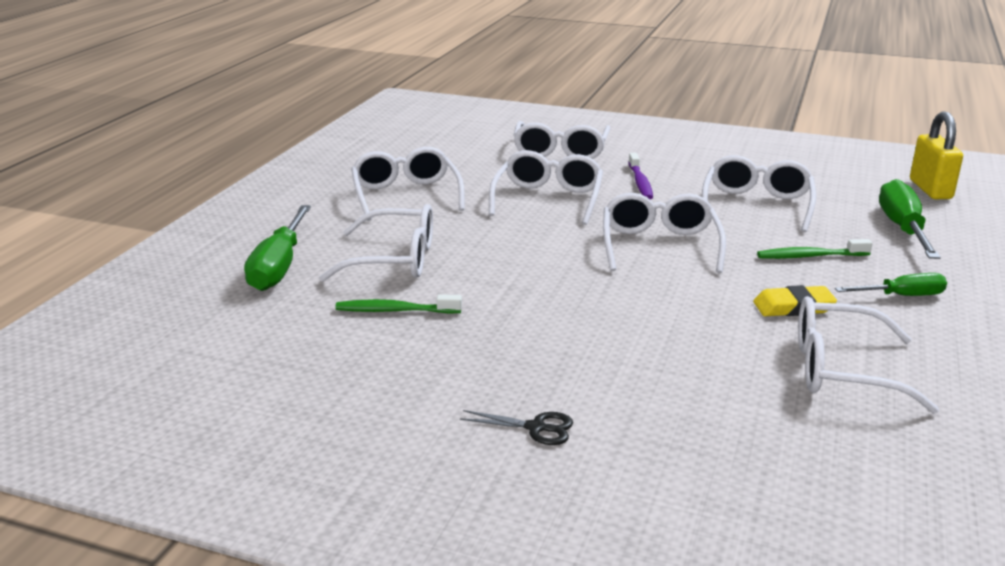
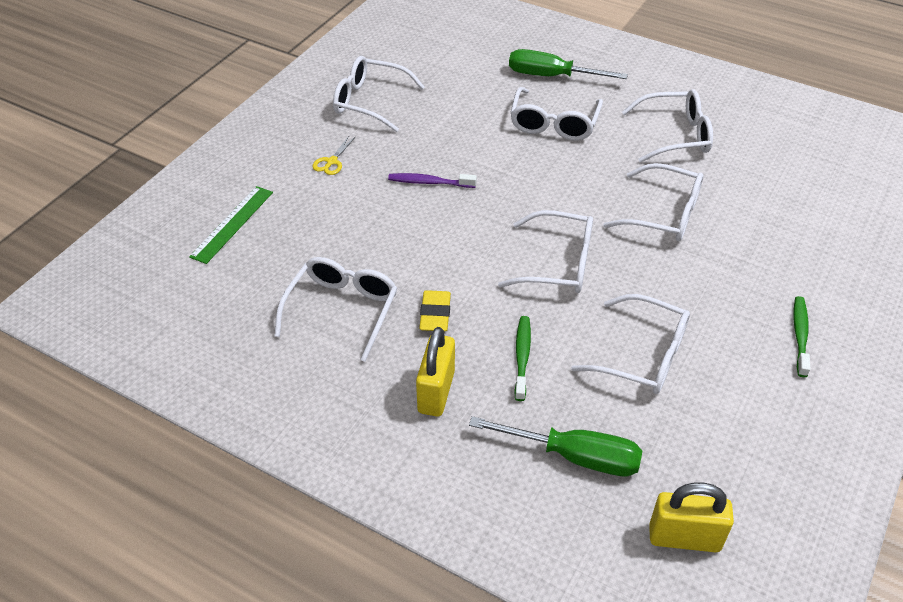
camera: 100 degrees right, 20 degrees up
(395, 311) = (479, 120): green toothbrush -> green toothbrush (800, 335)
(536, 428) = (331, 162): black scissors -> yellow scissors
(560, 151) = (794, 242): white glasses -> white glasses (370, 102)
(640, 182) = (705, 283): purple toothbrush -> purple toothbrush (429, 182)
(746, 509) = (232, 224): none -> green ruler
(902, 296) = (436, 392): green screwdriver -> yellow padlock

